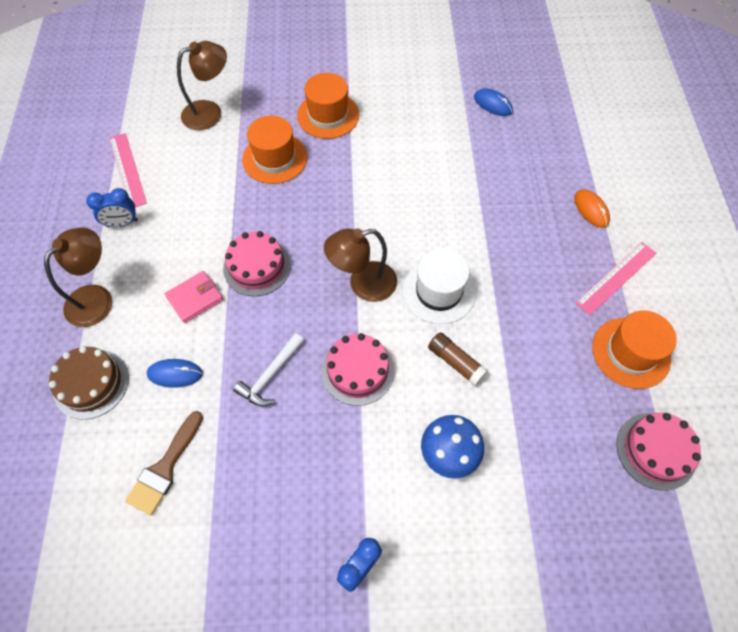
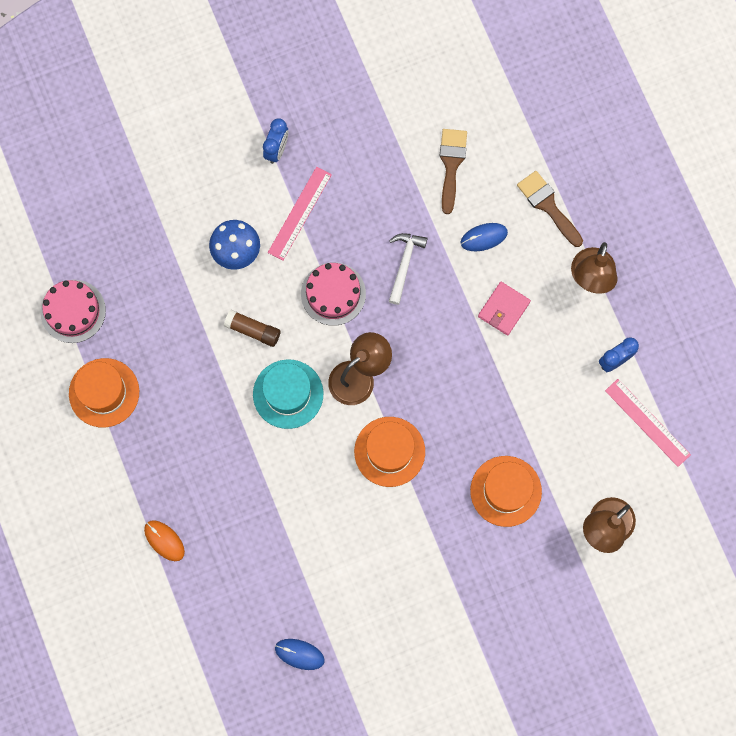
camera: 160 degrees right, 15 degrees up
(91, 383) = (547, 206): brown cake -> brown brush
(257, 267) = (464, 360): pink cake -> none
(328, 115) = (475, 571): orange hat -> orange hat (389, 451)
(439, 291) = (288, 394): white hat -> turquoise hat
(616, 277) = (128, 467): pink ruler -> pink ruler (300, 213)

